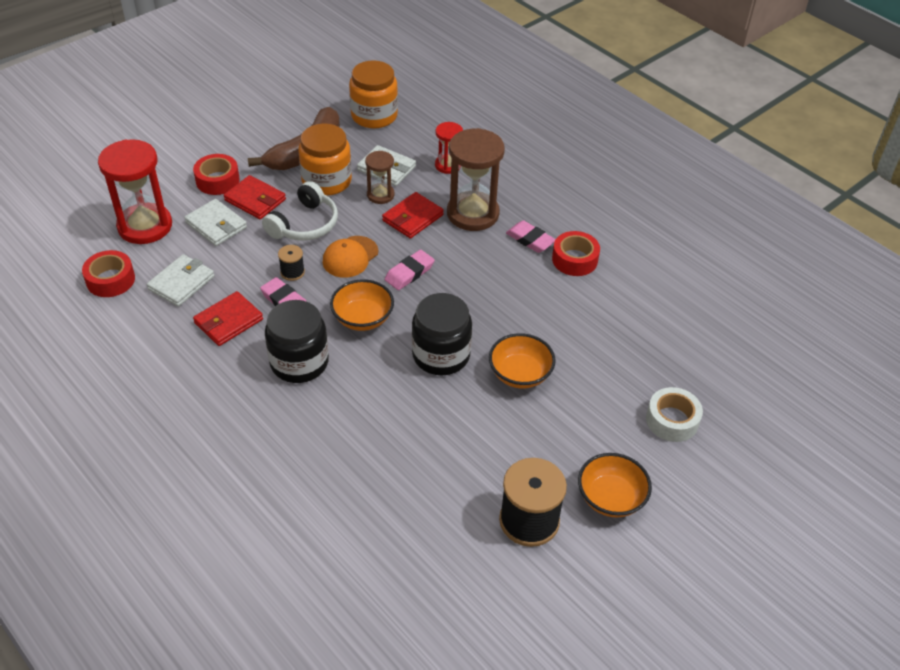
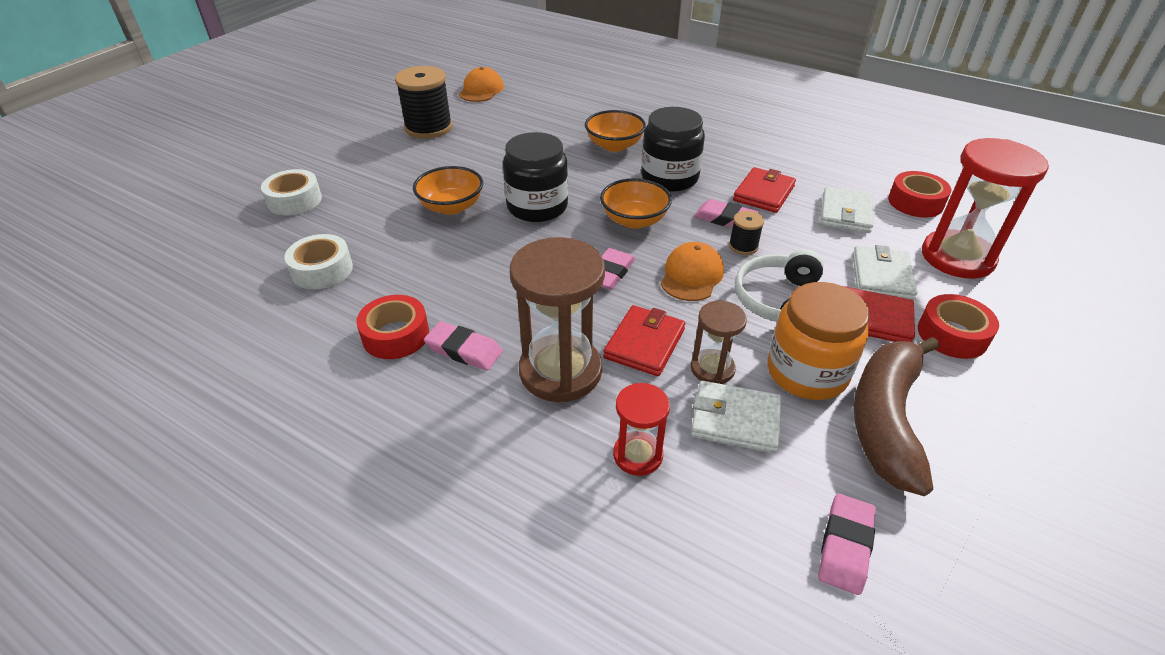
camera: 165 degrees right, 5 degrees down
(216, 225) = (881, 276): white wallet -> white wallet turned 75 degrees clockwise
(374, 116) = (845, 546): orange jar -> pink eraser
(444, 603) = (481, 90): none -> orange cap
(610, 498) = (361, 147): orange bowl -> orange bowl (614, 145)
(633, 327) = (322, 270): none -> white tape

